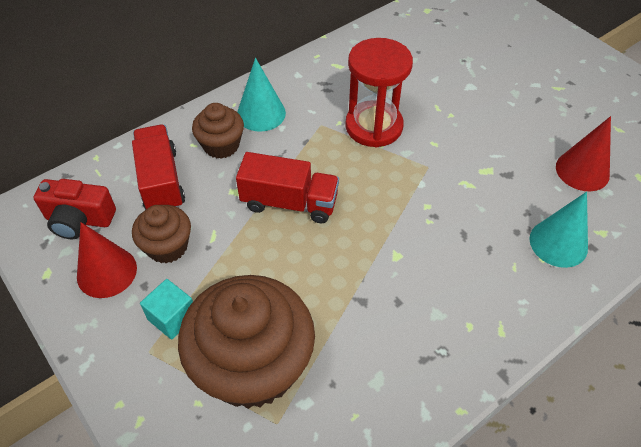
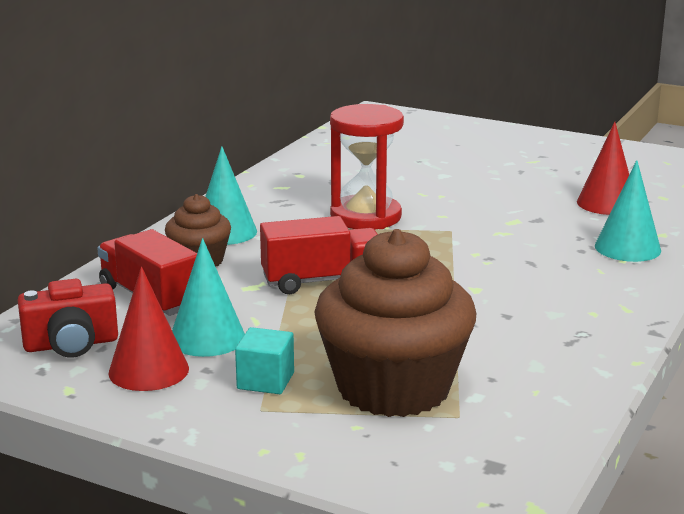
camera: 25 degrees left, 30 degrees down
(167, 246) = (207, 338): brown cupcake -> turquoise cone

